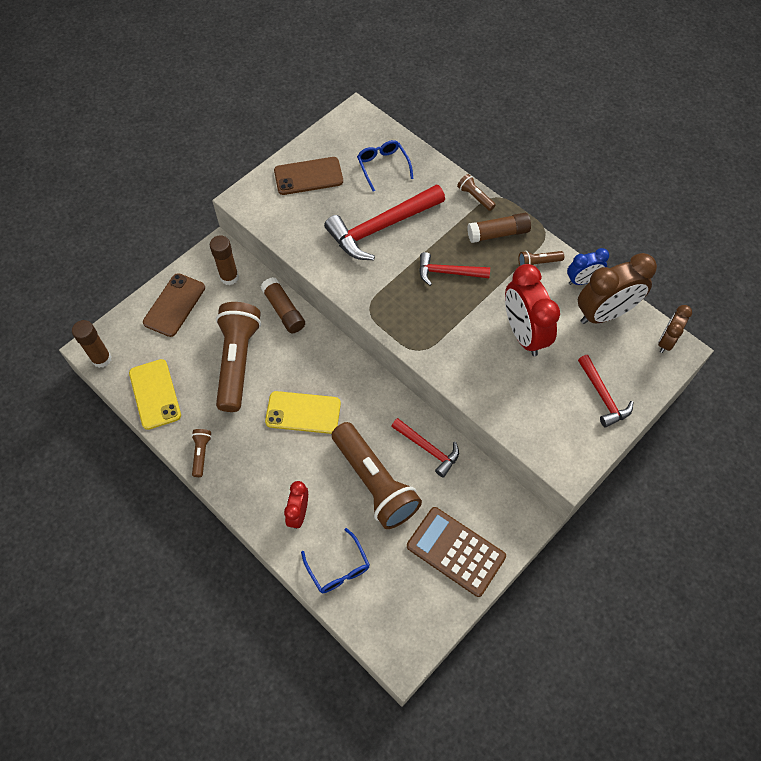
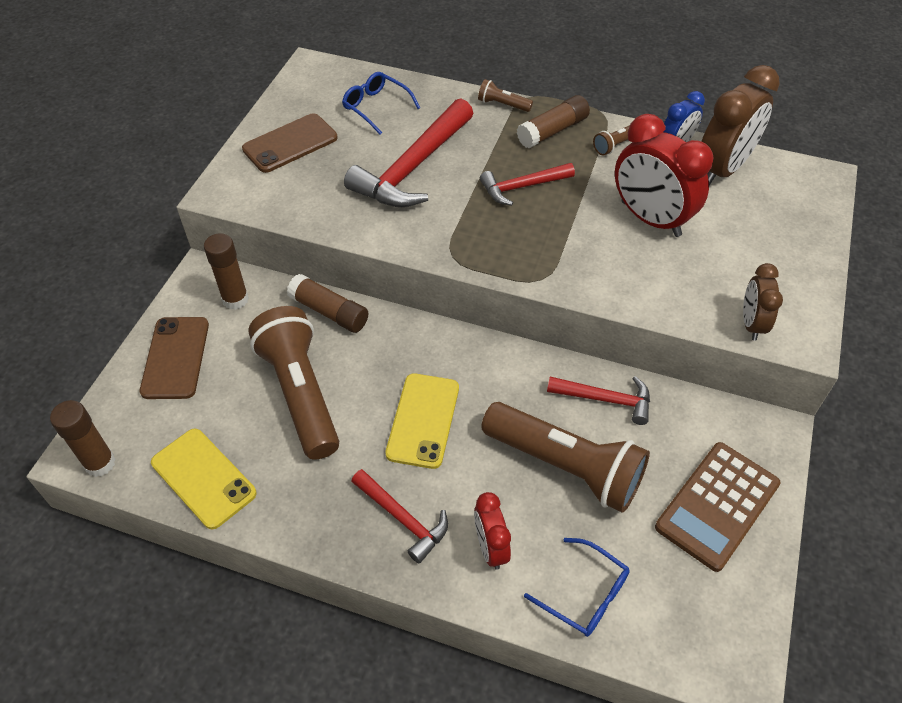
camera: 25 degrees left, 10 degrees down
(201, 453) = (311, 528): brown flashlight -> none
(303, 413) = (423, 420): yellow phone -> yellow phone turned 60 degrees counterclockwise
(456, 551) = (717, 505): brown calculator -> brown calculator turned 60 degrees counterclockwise
(603, 396) = (781, 250): red hammer -> red hammer (403, 518)
(666, 341) = (805, 173): brown clock -> brown clock (751, 324)

